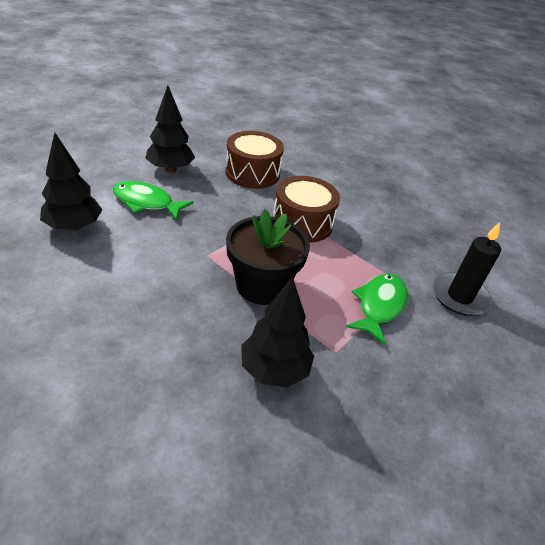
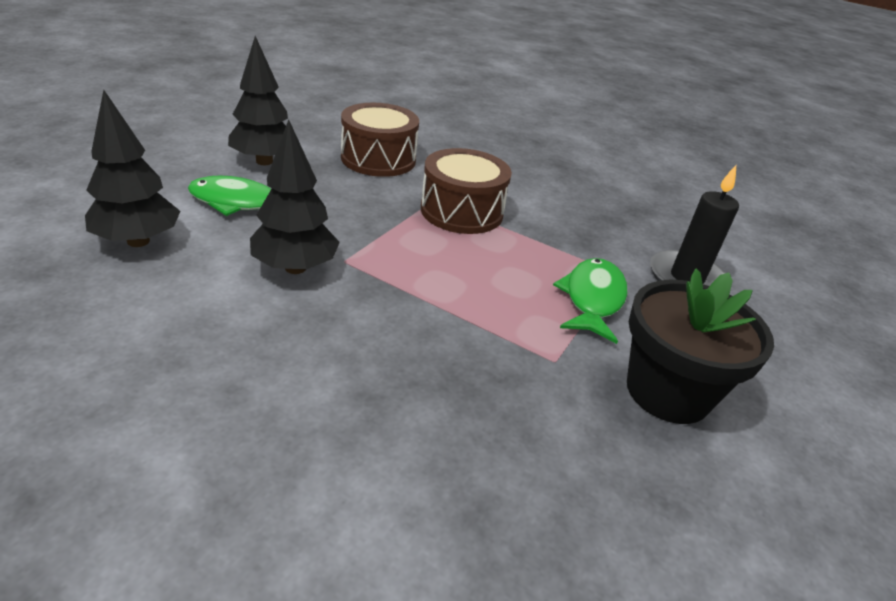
camera: 10 degrees left, 5 degrees down
(262, 286) = (431, 291): black flower pot -> black flower pot (668, 392)
(274, 370) = (480, 394): black tree -> black tree (295, 268)

